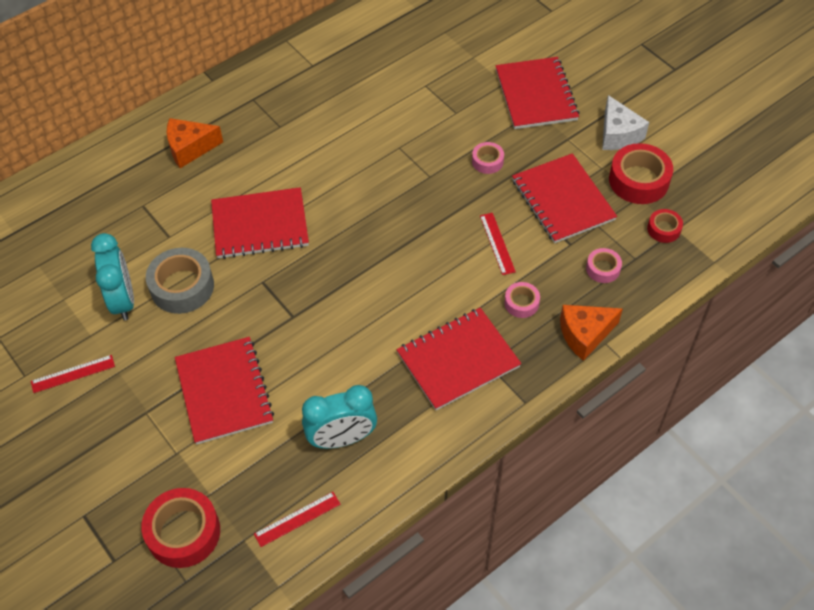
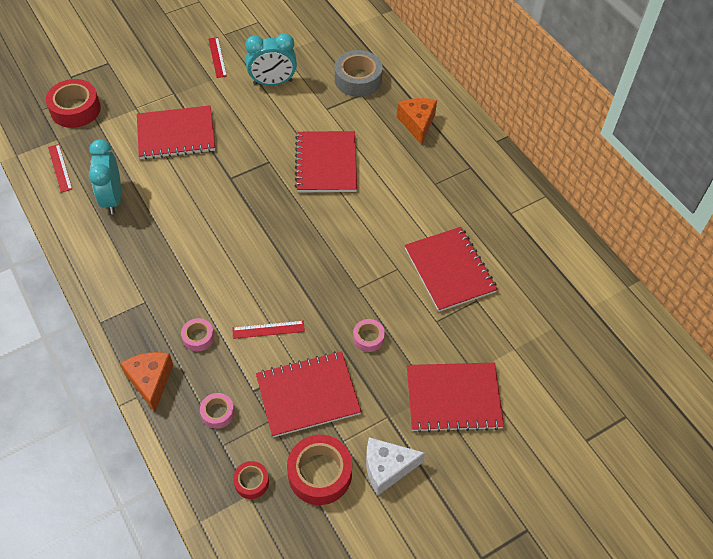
camera: 95 degrees right, 0 degrees up
(182, 287) = (276, 114): grey tape -> grey tape (358, 79)
(458, 360) = (156, 281): red notebook -> red notebook (450, 270)

